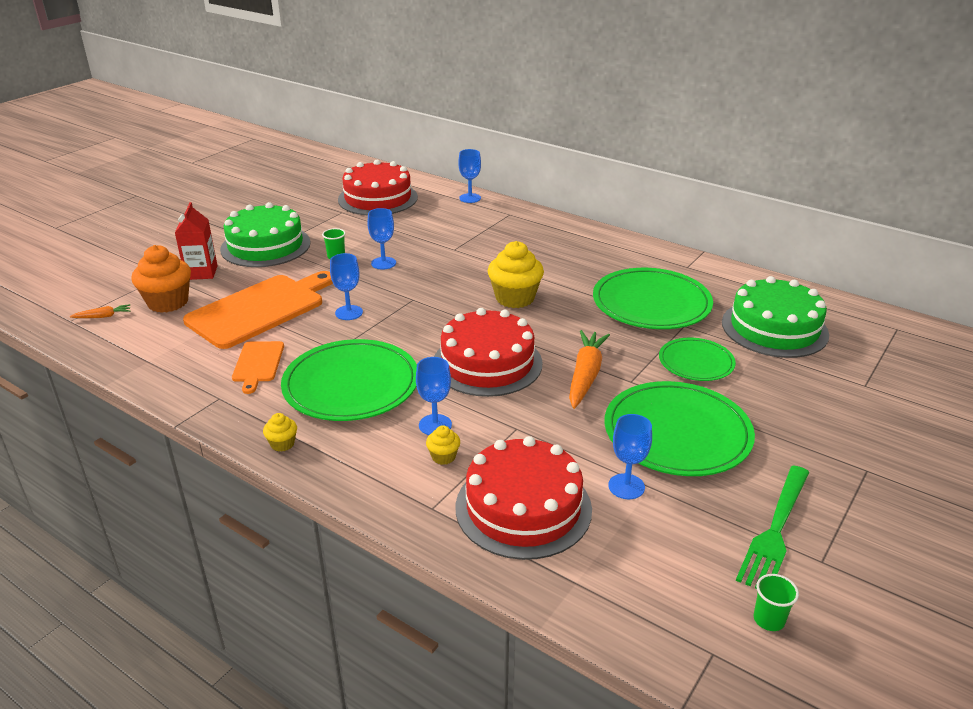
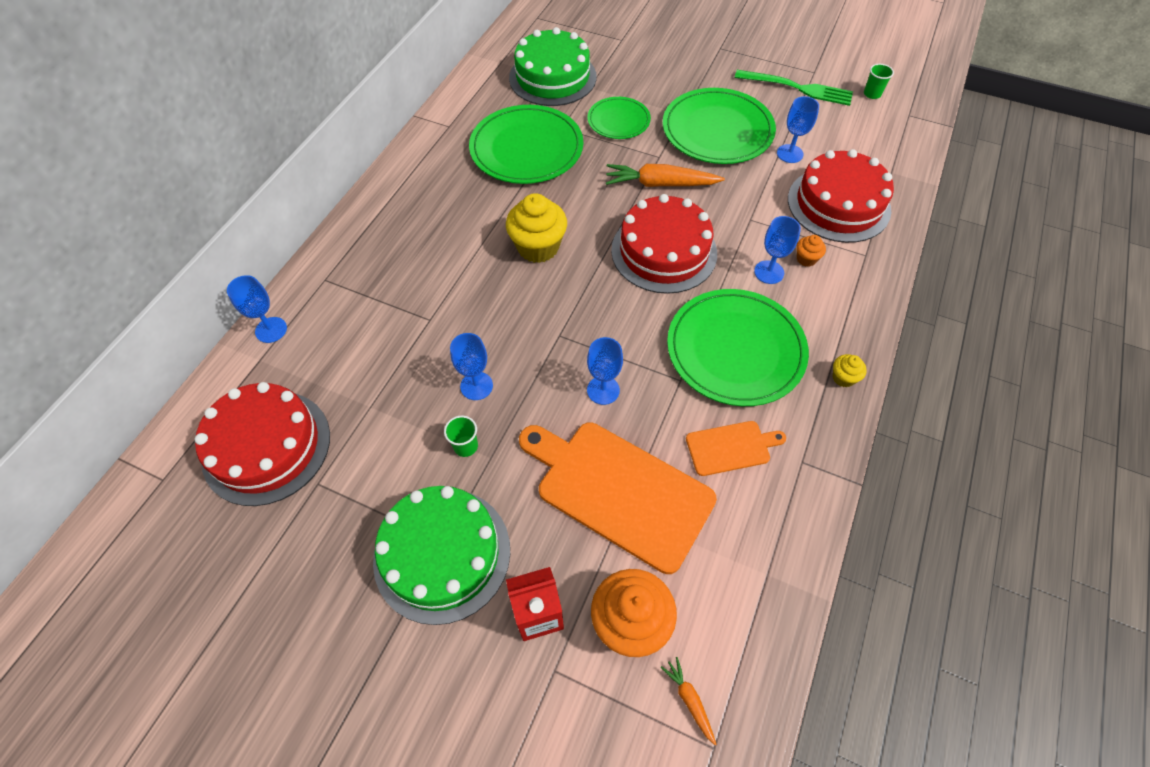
camera: 100 degrees left, 25 degrees up
(443, 457) = (806, 259): yellow cupcake -> orange cupcake

